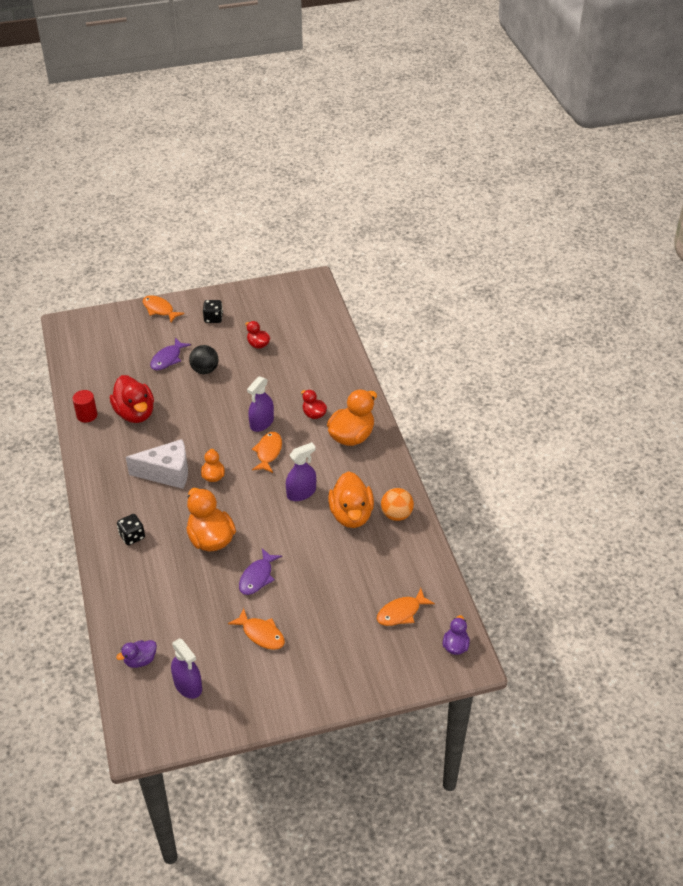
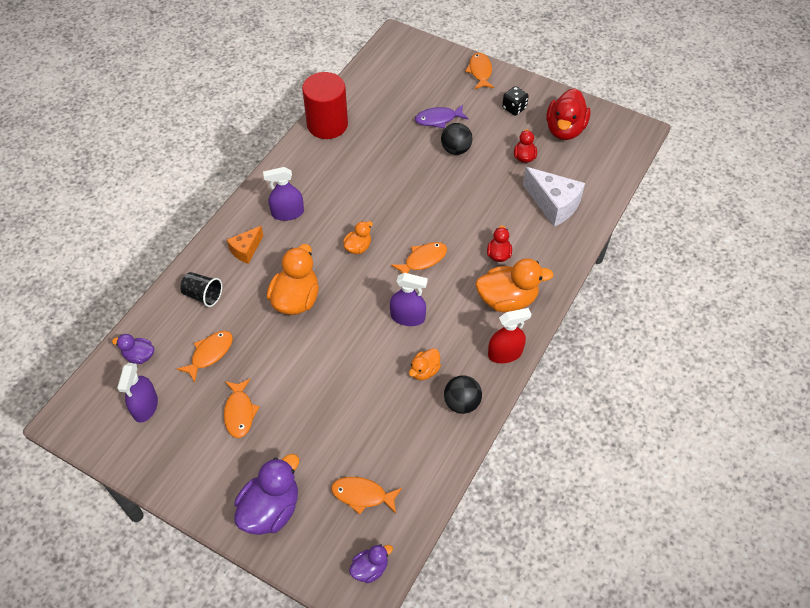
camera: 45 degrees right, 10 degrees up
(87, 415) = (327, 124): red cylinder -> red cylinder, size x1.96
(132, 536) = (246, 250): black dice -> orange cheese
(135, 413) = (362, 148): red duck -> red duck (565, 129)
(138, 587) = (203, 295): none -> black cup
(167, 473) = (328, 217): white cheese -> white cheese (553, 204)
(192, 618) = (210, 354): none -> orange fish
(257, 577) = (292, 362): purple fish -> none
(262, 423) = (447, 230): purple spray bottle -> purple spray bottle (287, 213)
(351, 515) = (424, 371): orange duck -> orange duck, size x0.54
(355, 669) = (270, 509): none -> purple duck
(388, 467) = (505, 353): none -> red spray bottle
(396, 515) = (462, 403): orange ball -> black ball

